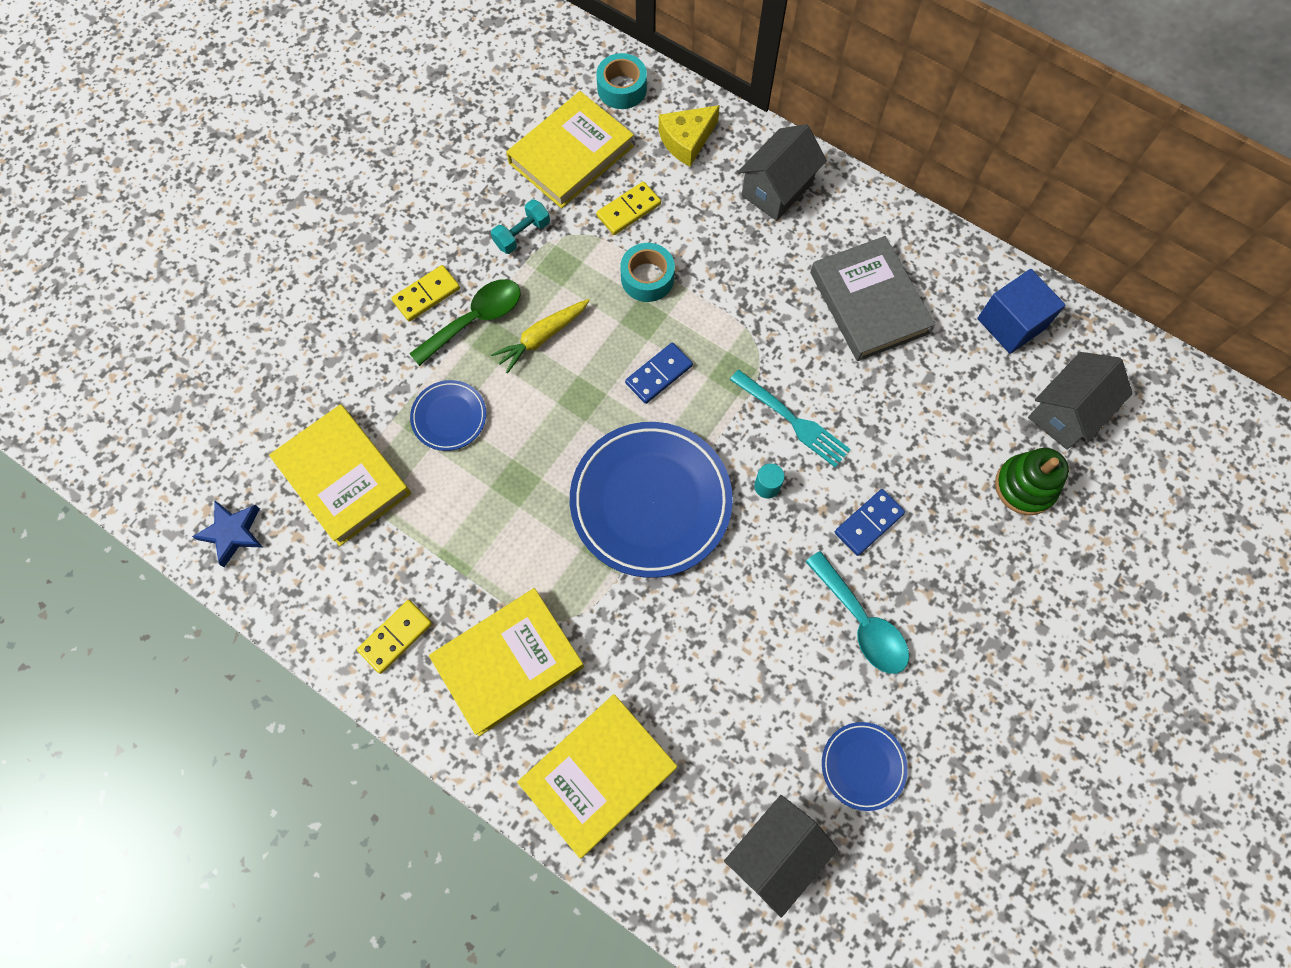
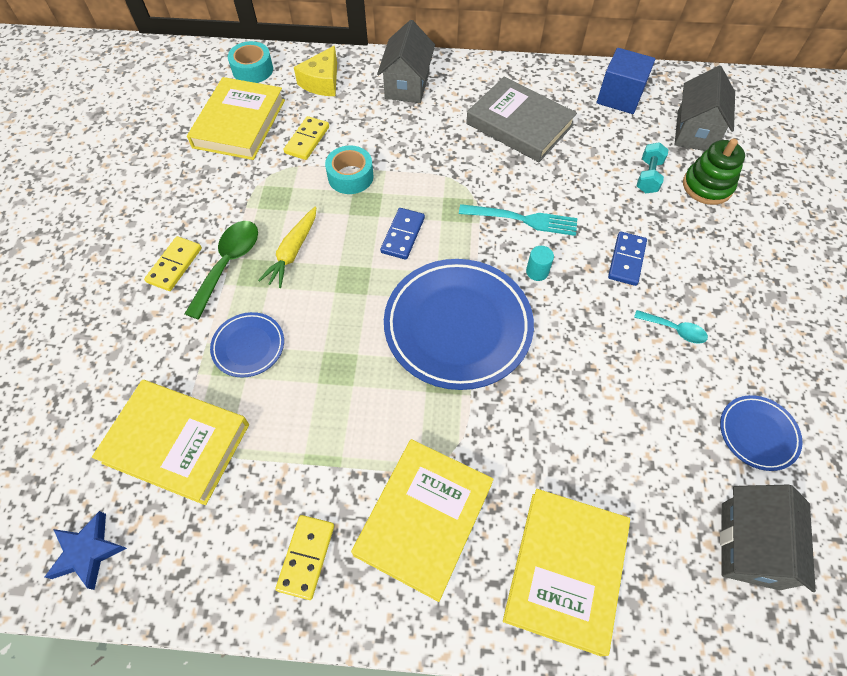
camera: 30 degrees left, 10 degrees down
(522, 234) = (232, 189): turquoise dumbbell -> turquoise dumbbell (648, 176)
(861, 622) = (674, 330): turquoise spoon -> turquoise spoon, size x0.57

